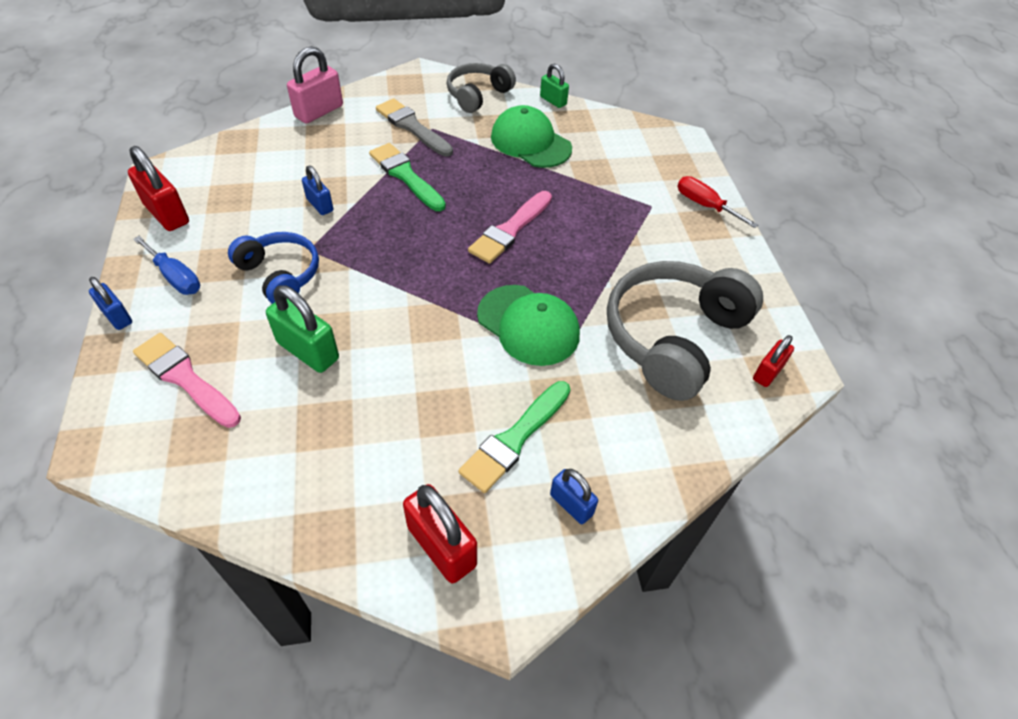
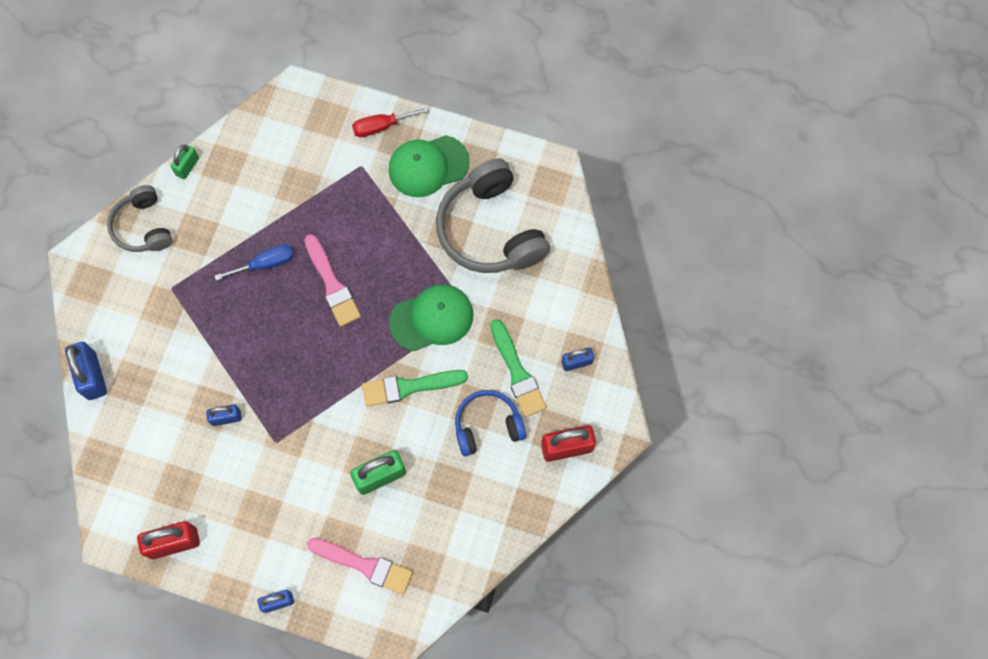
camera: 60 degrees left, 20 degrees up
(176, 277) = (256, 551): blue screwdriver -> blue screwdriver (265, 264)
(185, 378) = (364, 565): pink brush -> pink brush turned 135 degrees counterclockwise
(280, 275) = (293, 473): blue headphones -> blue headphones (487, 426)
(319, 111) = (92, 376): pink padlock -> blue padlock
(406, 176) = (225, 336): green brush -> green brush (409, 387)
(412, 127) = (160, 304): grey brush -> none
(530, 142) = (235, 216): green cap -> green cap (428, 166)
(553, 101) = (187, 166): green padlock -> green padlock turned 45 degrees counterclockwise
(767, 372) = (546, 189): red padlock -> none

